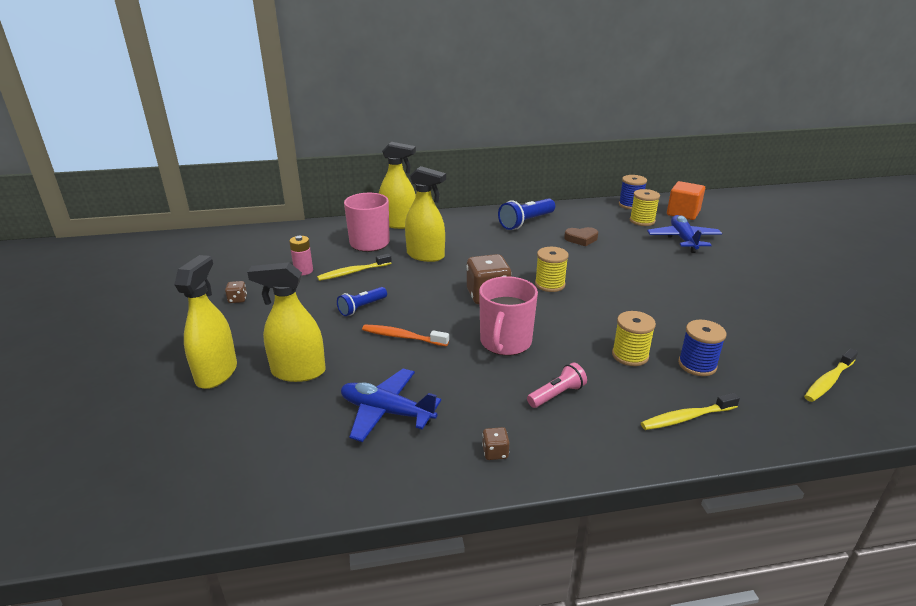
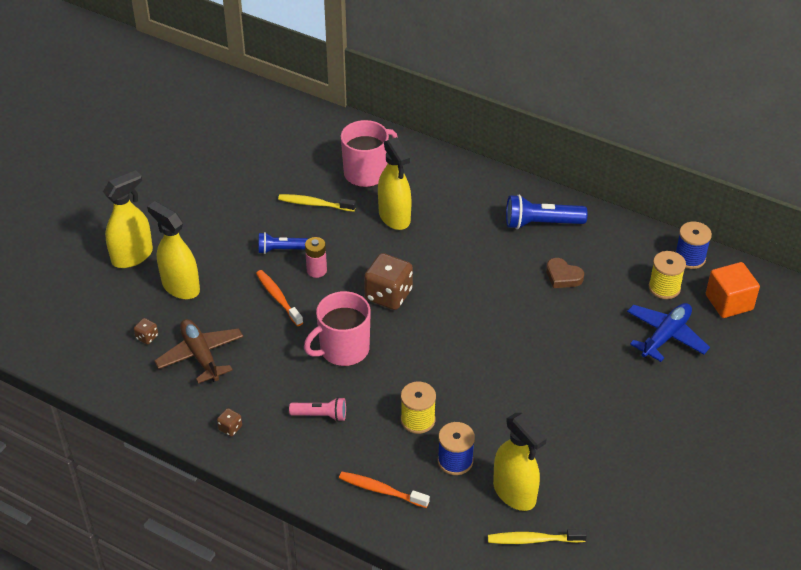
camera: 40 degrees right, 15 degrees up
(237, 299) = (204, 187): brown dice -> brown dice (147, 337)
(303, 271) = (279, 180): pink battery -> pink battery (316, 270)
(386, 412) = (200, 356): blue plane -> brown plane
(398, 224) = (419, 159): yellow spray bottle -> yellow spray bottle (514, 493)
(550, 284) = (455, 314): yellow spool -> none
(686, 418) = (381, 490): yellow toothbrush -> orange toothbrush

